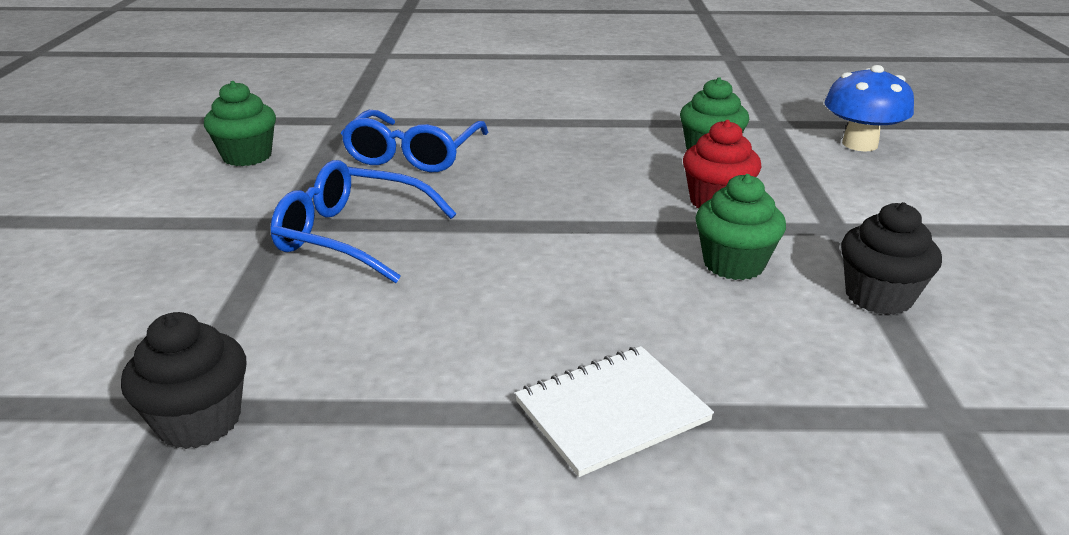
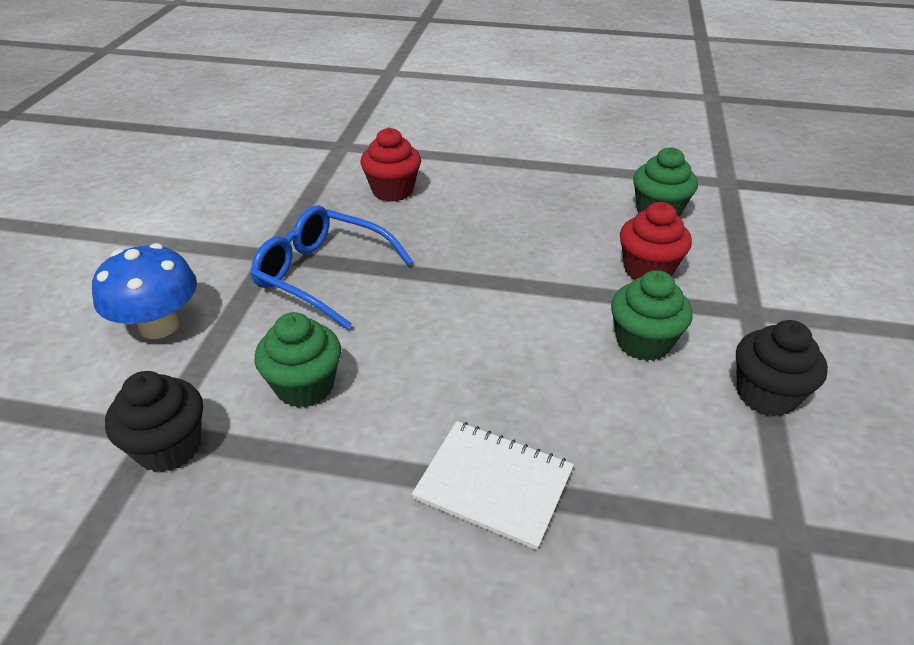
camera: 10 degrees right, 10 degrees up
(247, 156) = (254, 179): green cupcake -> green cupcake (305, 386)
(413, 155) = (392, 190): blue glasses -> red cupcake
(612, 411) = (494, 484): white notebook -> white notebook turned 45 degrees clockwise
(859, 144) = (806, 215): blue mushroom -> blue mushroom (159, 325)

